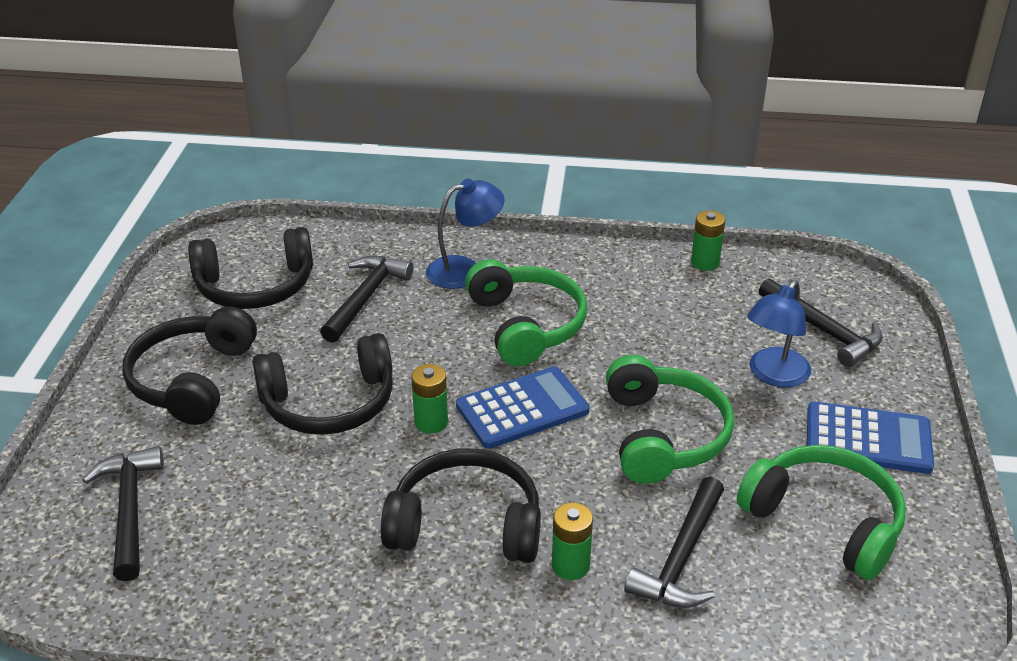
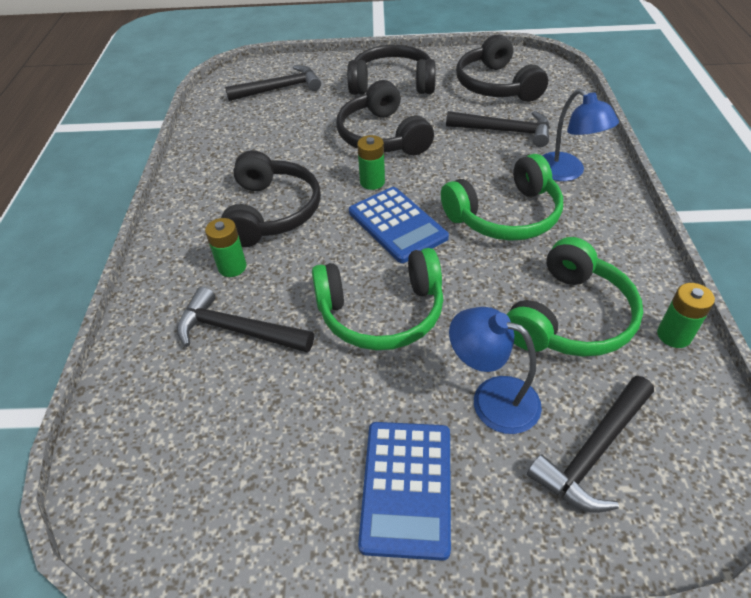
camera: 85 degrees right, 10 degrees up
(825, 521) = (281, 438): green headphones -> green headphones (570, 317)

